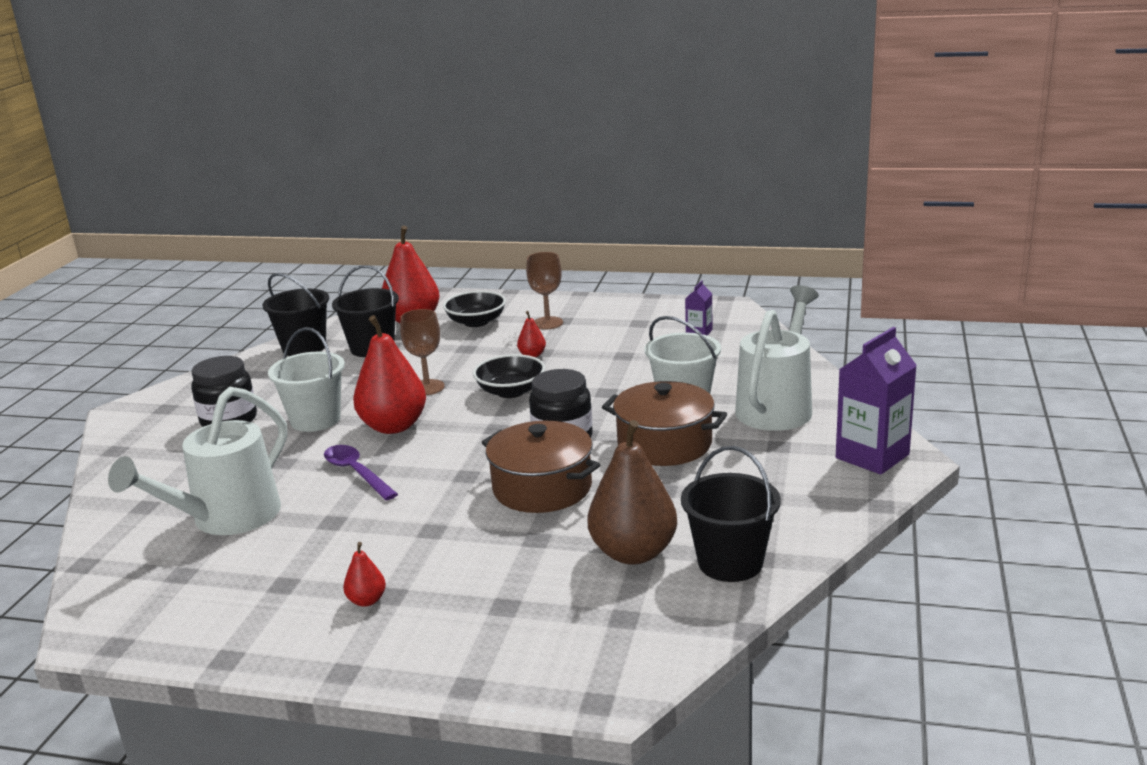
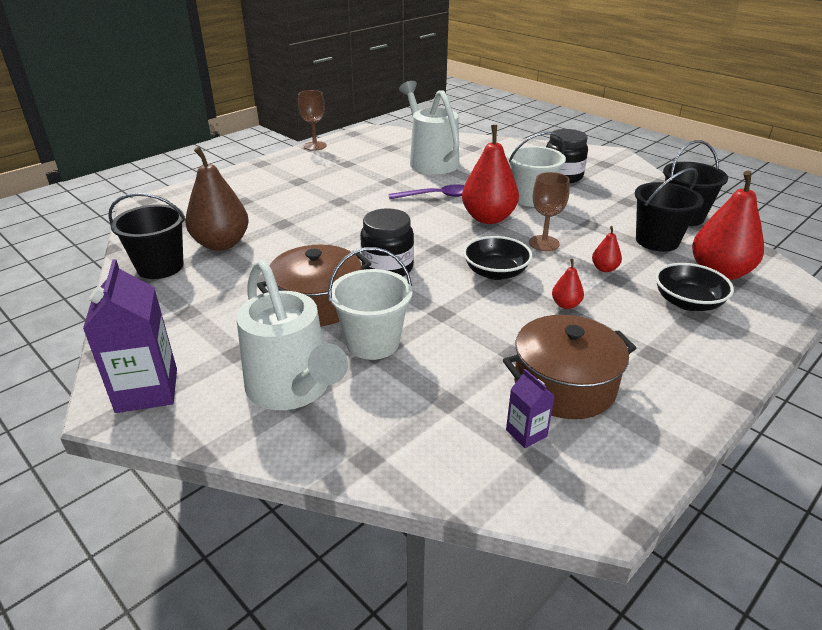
camera: 120 degrees right, 10 degrees up
(367, 600) = (302, 176): red pear -> red pear (604, 269)
(542, 488) = (332, 241): brown pot -> brown pot (564, 385)
(547, 323) = (650, 341): brown goblet -> brown goblet (315, 146)

